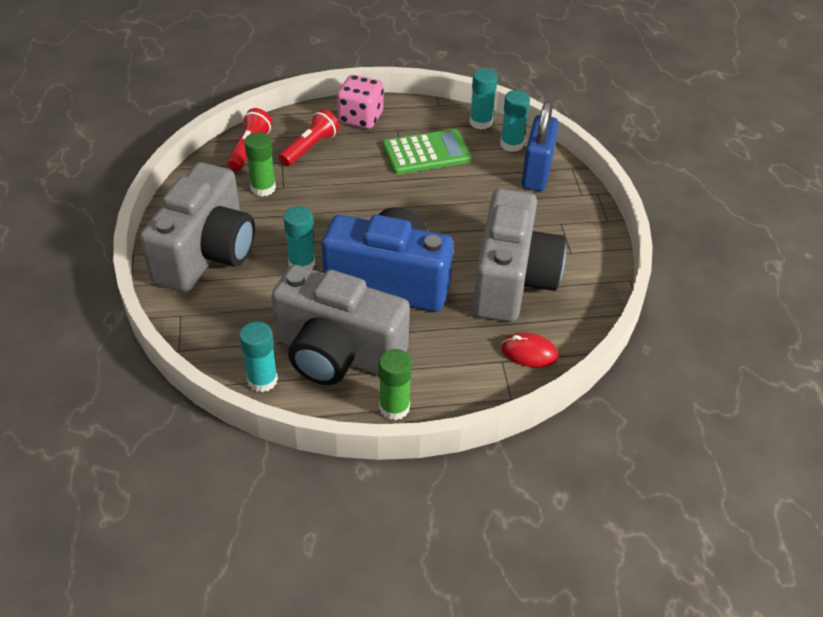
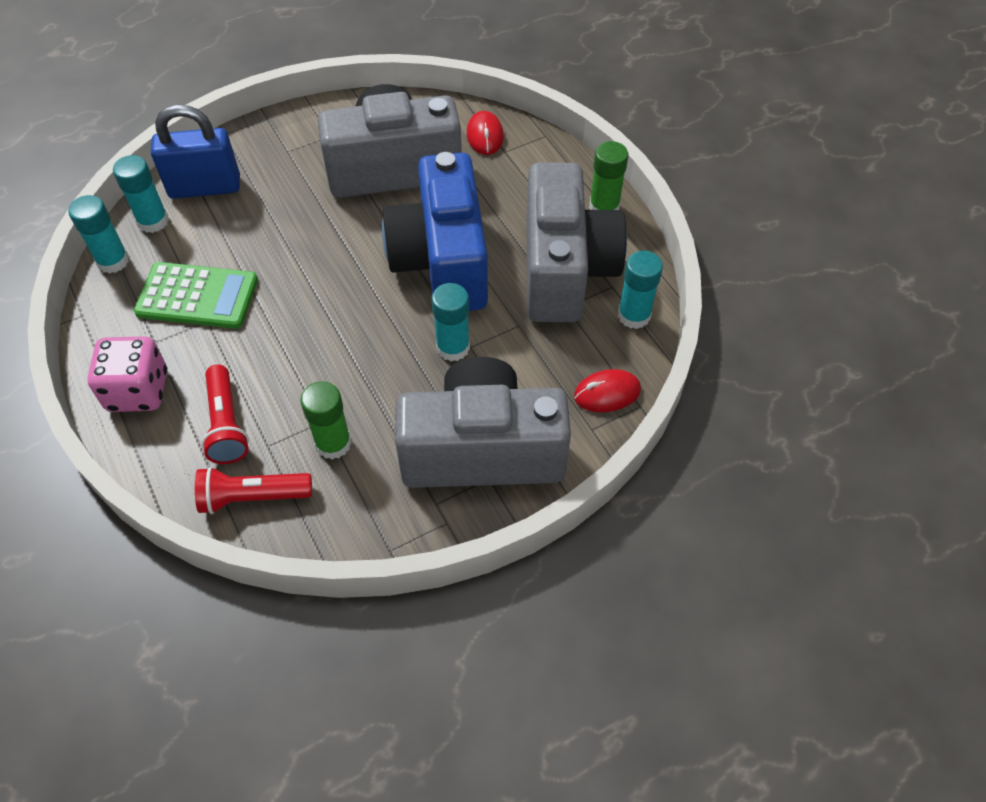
camera: 110 degrees left, 10 degrees up
(203, 335) = (607, 393): none -> red mouse
(310, 148) = (226, 424): red flashlight -> red flashlight turned 120 degrees counterclockwise
(426, 153) = (197, 296): green calculator -> green calculator turned 135 degrees clockwise

